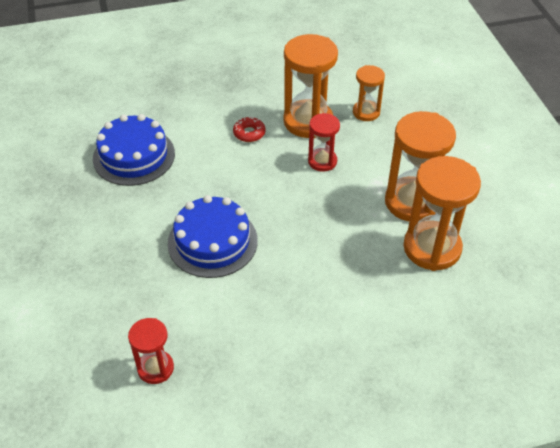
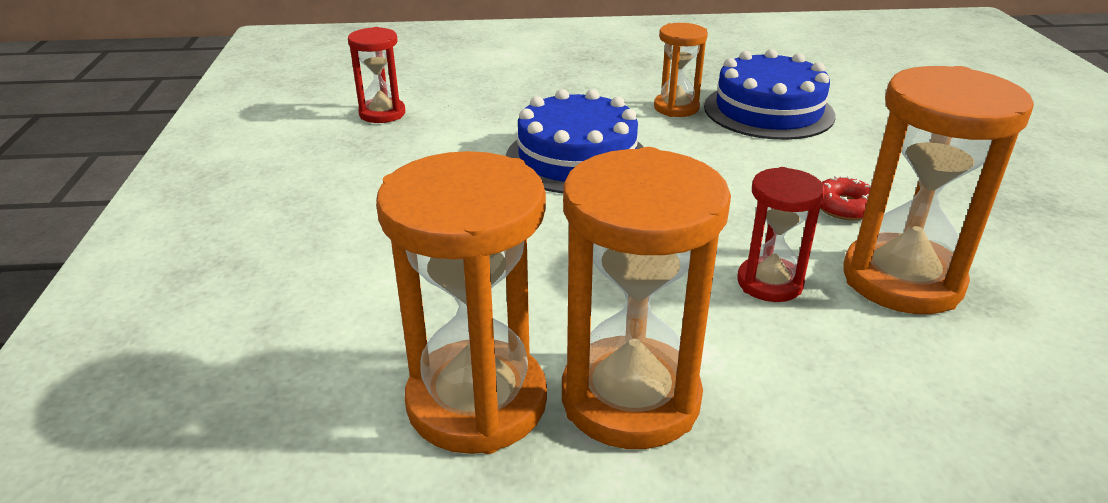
camera: 100 degrees right, 15 degrees down
(366, 112) = (970, 377): orange hourglass -> orange hourglass (676, 108)

